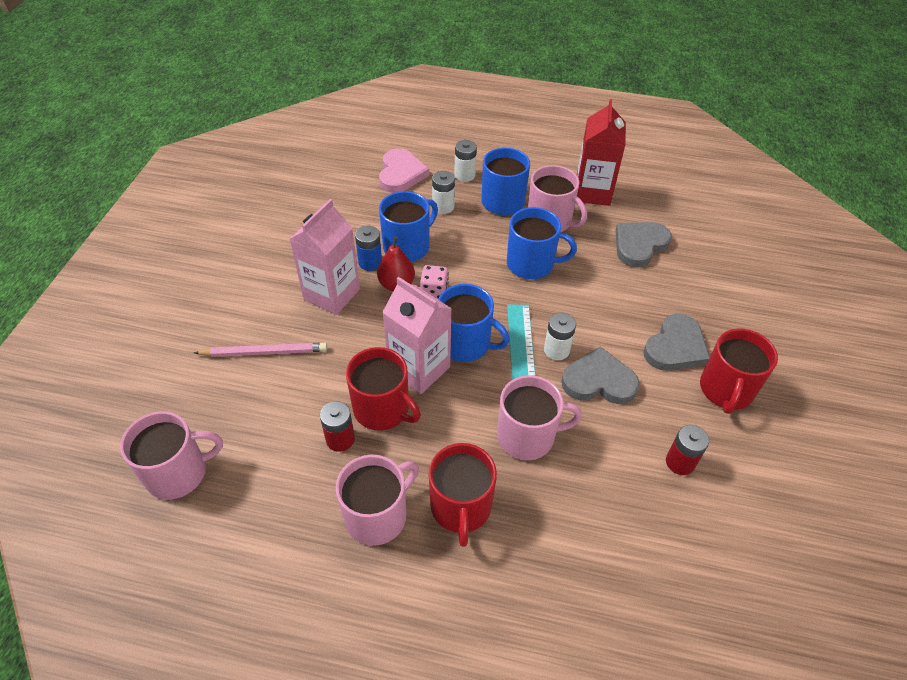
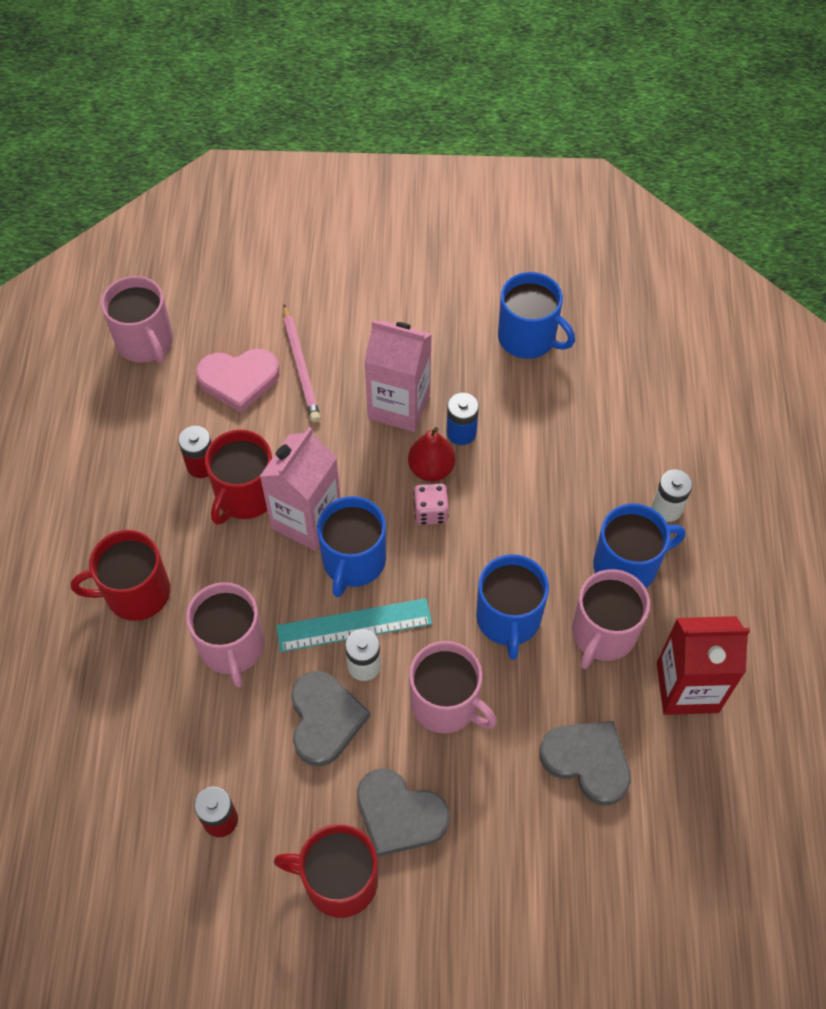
camera: 80 degrees right, 10 degrees up
(377, 515) = (119, 519): pink mug -> pink mug (446, 703)
(401, 174) = (642, 429): pink heart -> pink heart (238, 380)
(407, 246) = (501, 467): blue mug -> blue mug (528, 338)
(443, 207) = (590, 493): white battery -> none

